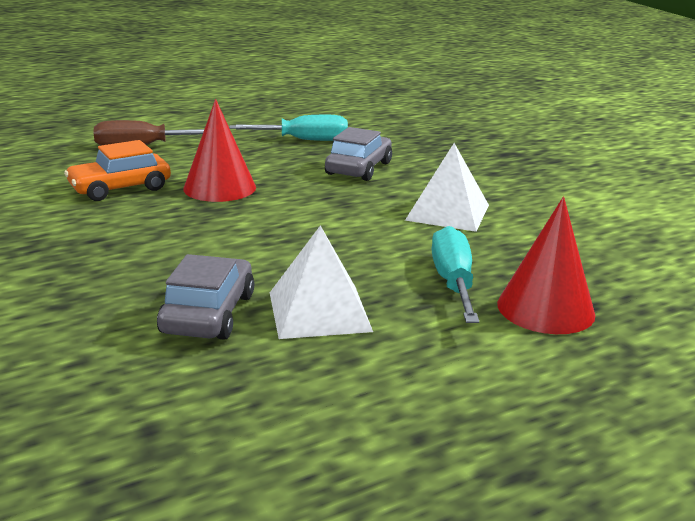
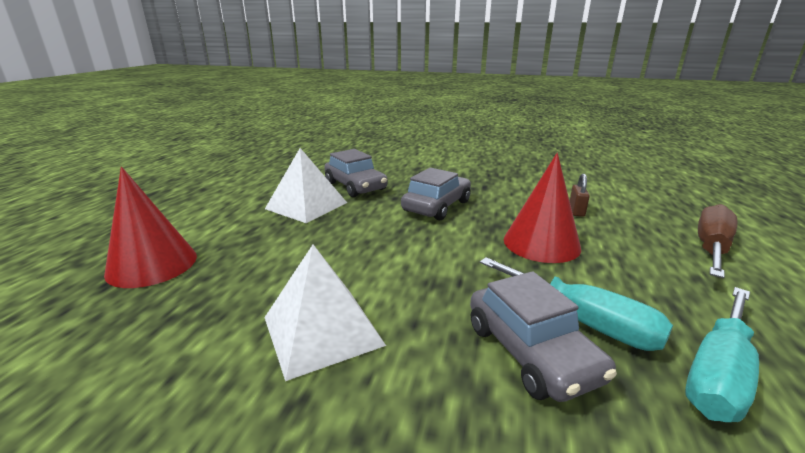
camera: 135 degrees right, 0 degrees up
(120, 188) = (576, 211): orange car -> brown padlock
(201, 243) = (437, 206): none -> grey car
(453, 282) = (242, 253): turquoise screwdriver -> turquoise screwdriver (583, 321)

